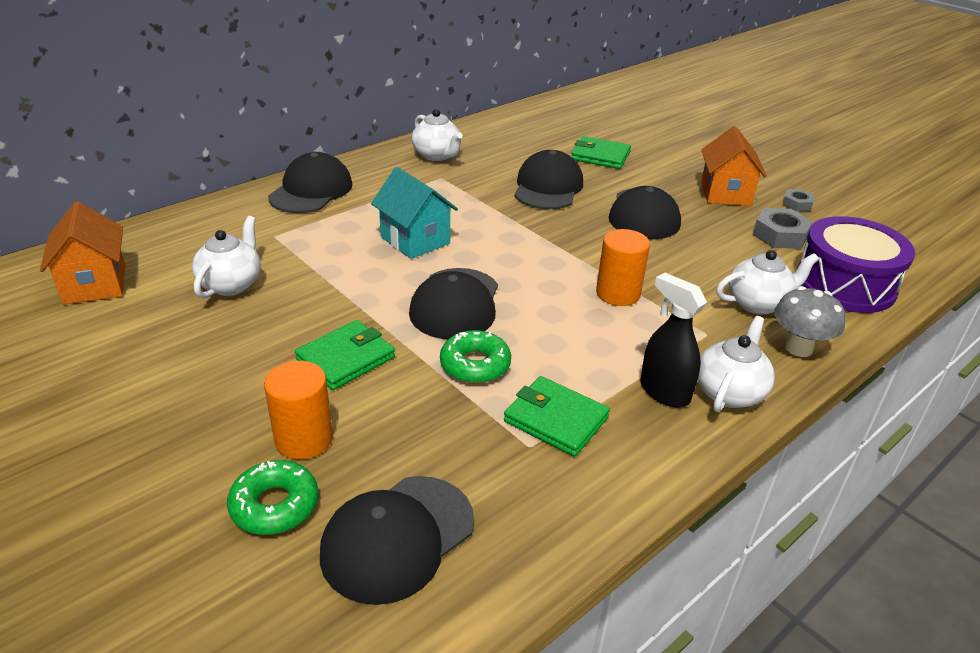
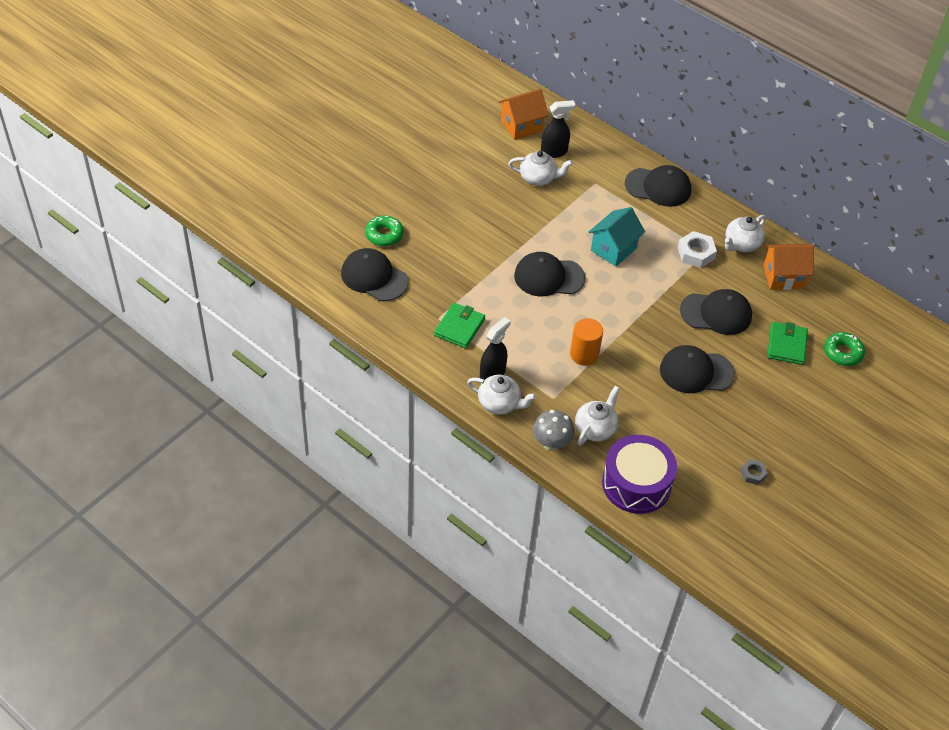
camera: 80 degrees right, 15 degrees up
(181, 261) = (554, 152): none -> black spray bottle
(304, 439) = (425, 235): orange cylinder -> none
(346, 358) = (486, 239): green wallet -> none
(442, 184) = (696, 253): none -> white nut
(475, 365) = (495, 291): green donut -> green donut (843, 353)
(725, 193) = (752, 426): orange house -> orange house (783, 277)
(758, 303) = (595, 429): white teapot -> white teapot turned 120 degrees counterclockwise
(780, 235) = (695, 454): grey nut -> none

